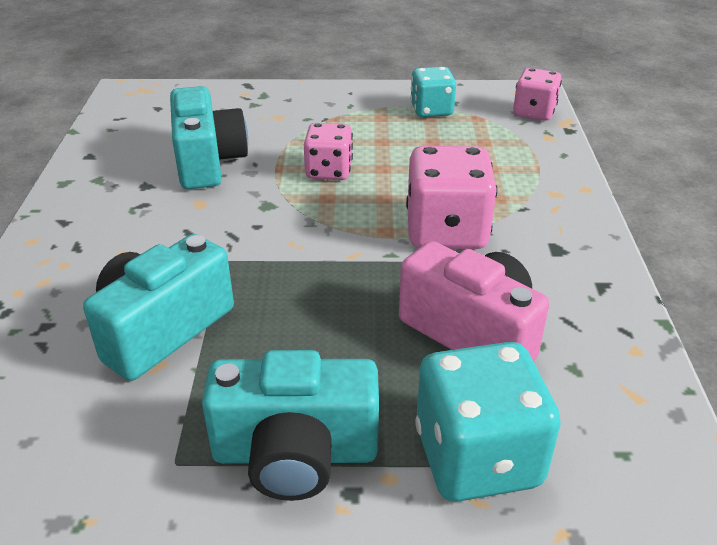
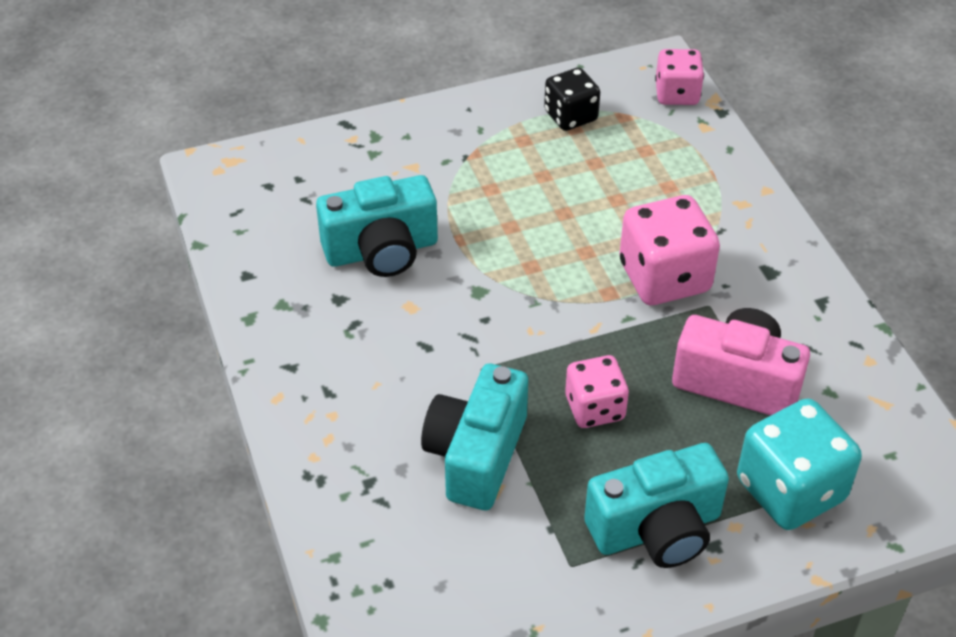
camera: 20 degrees left, 10 degrees up
(208, 162) = (381, 250): turquoise camera -> turquoise camera turned 105 degrees clockwise
(329, 171) = (513, 231): pink dice -> pink dice (594, 408)
(431, 110) = (570, 116): turquoise dice -> black dice

